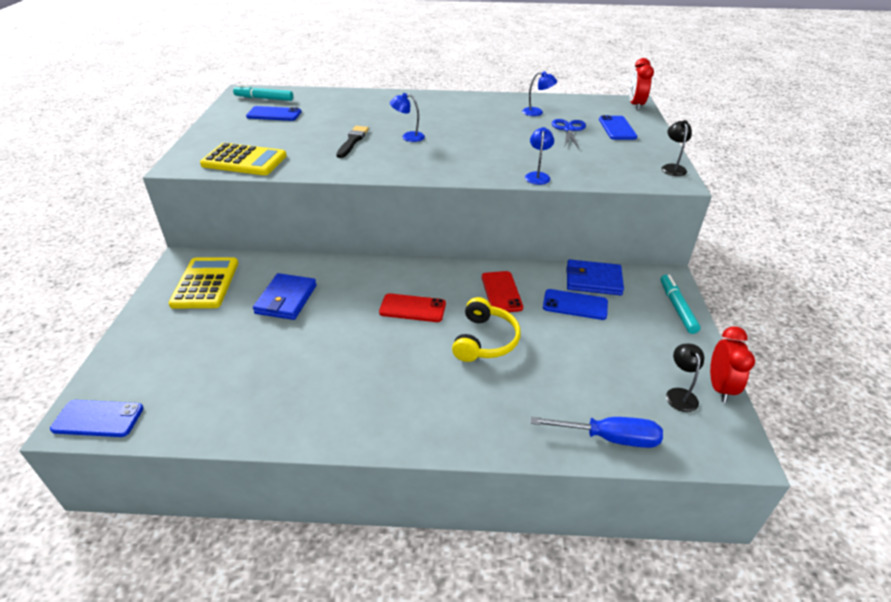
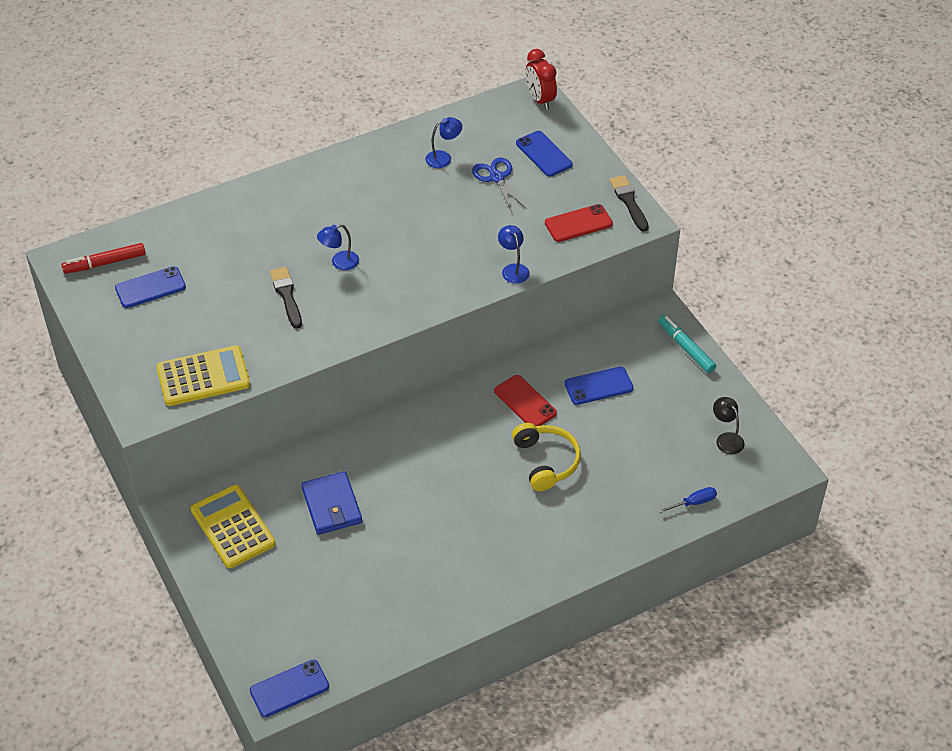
camera: 30 degrees left, 10 degrees up
(264, 98) = (105, 263): turquoise marker -> red marker
(412, 308) = (458, 458): red phone -> red phone (578, 223)
(593, 280) = (599, 349): blue wallet -> none
(609, 438) = (693, 503): blue screwdriver -> blue screwdriver, size x0.58
(672, 168) = (629, 201): black lamp -> black brush
(719, 387) = (752, 417): red clock -> none

